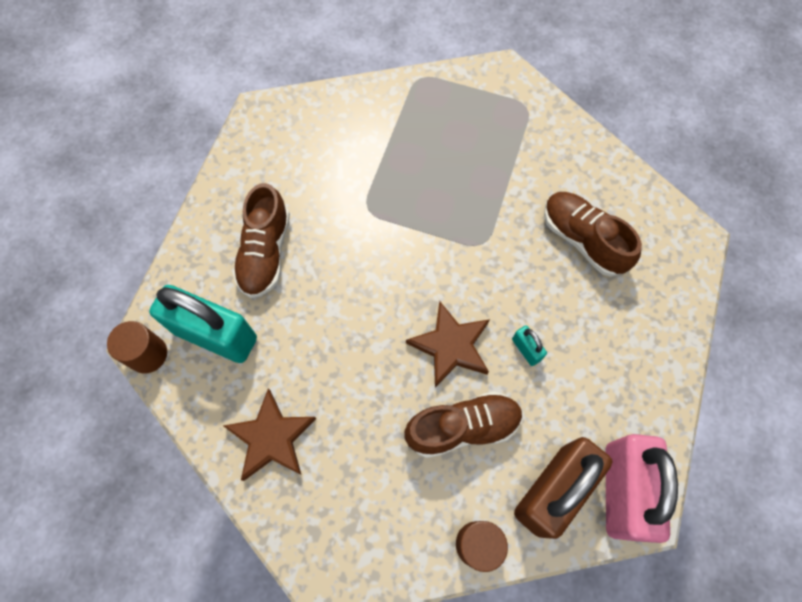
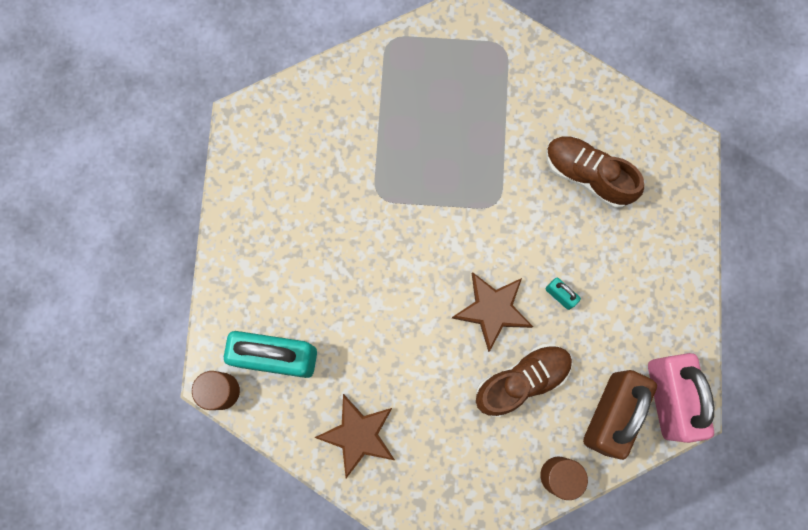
camera: 15 degrees left, 10 degrees up
(265, 252) = (296, 265): brown shoe -> none

